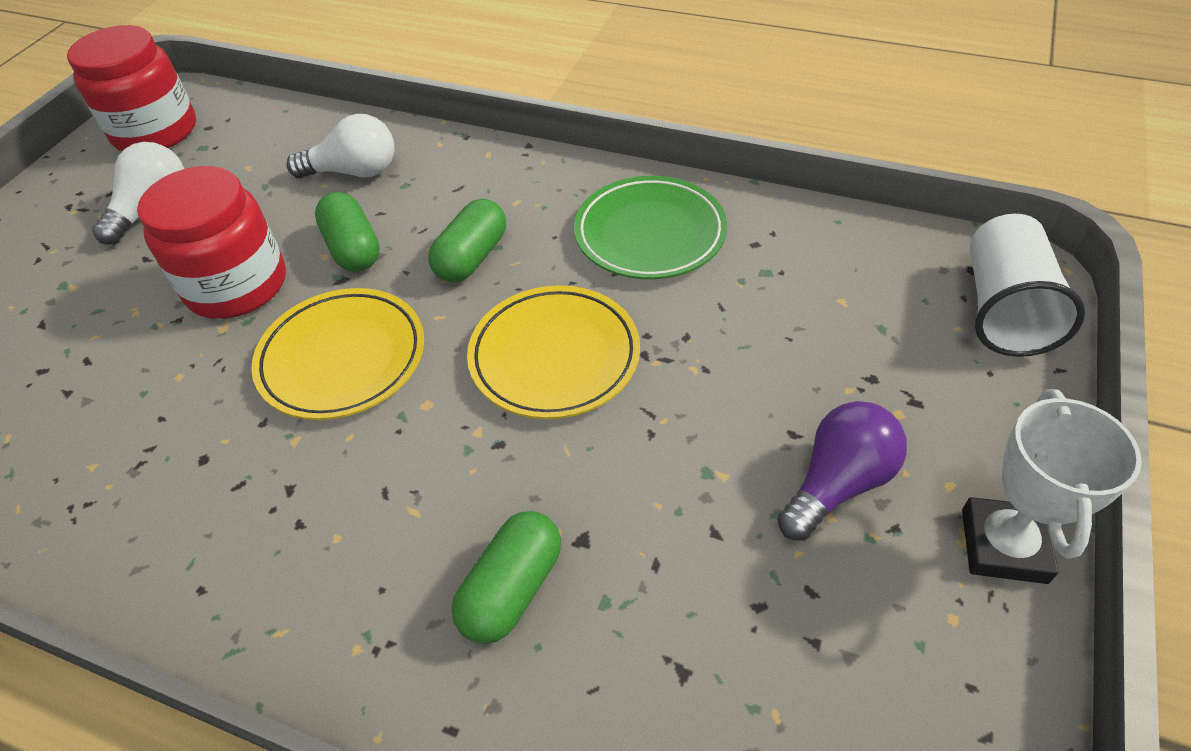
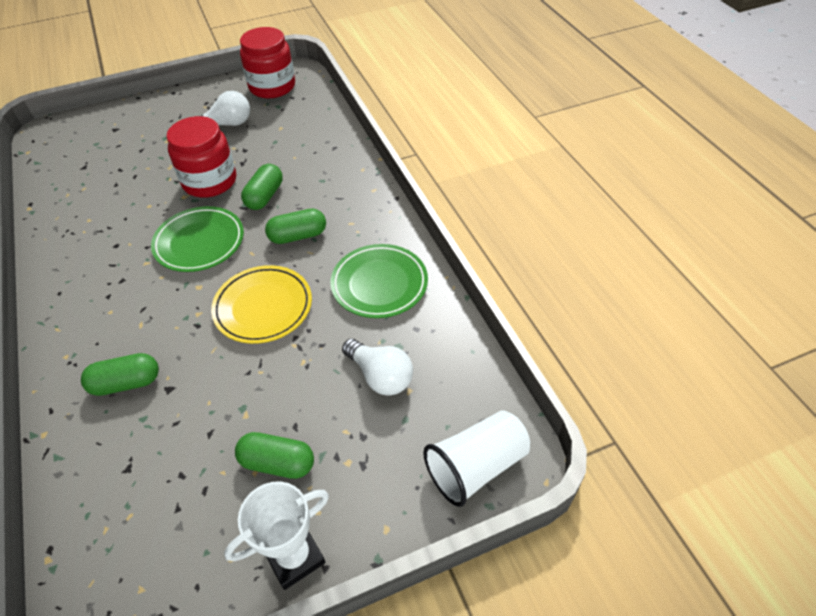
camera: 45 degrees right, 0 degrees up
(342, 358) = (199, 243): yellow plate -> green plate
(354, 172) = (312, 159): white light bulb -> white light bulb (380, 376)
(838, 483) = (277, 463): purple light bulb -> green capsule

